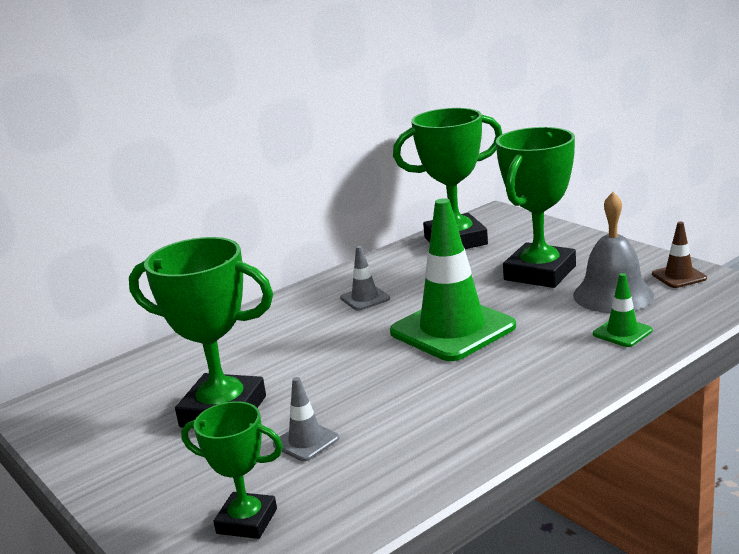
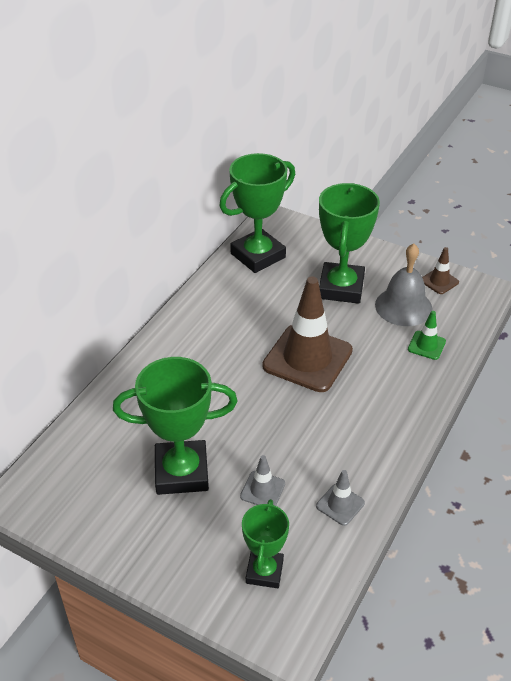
camera: 25 degrees left, 20 degrees up
(247, 521) = (264, 571): green trophy -> green trophy turned 75 degrees counterclockwise
(365, 298) = (221, 332): grey traffic cone -> grey traffic cone (340, 504)
(452, 329) = (307, 358): green traffic cone -> brown traffic cone

